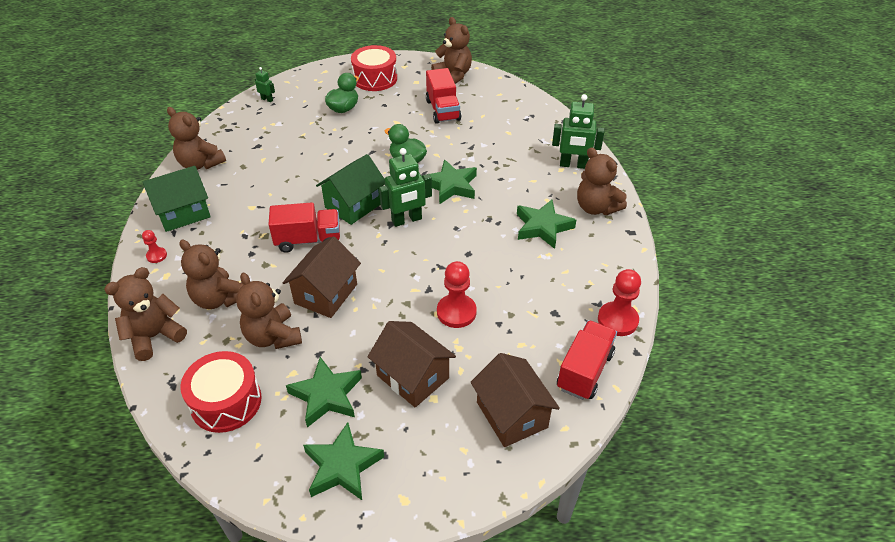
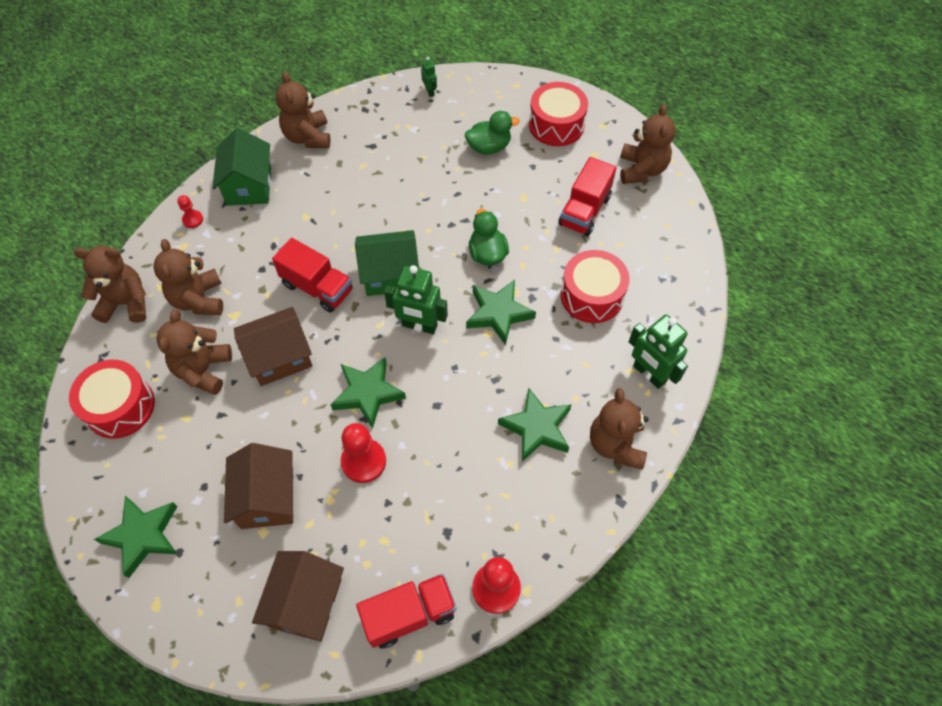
camera: 40 degrees right, 15 degrees up
(183, 213) = (249, 186): green house -> green house turned 75 degrees clockwise
(326, 395) = (190, 460): green star -> green star (368, 393)
(496, 147) = (591, 296): none -> red drum

